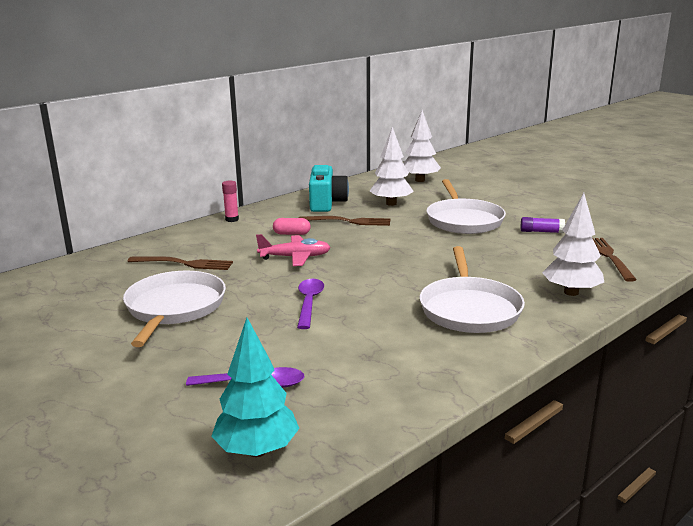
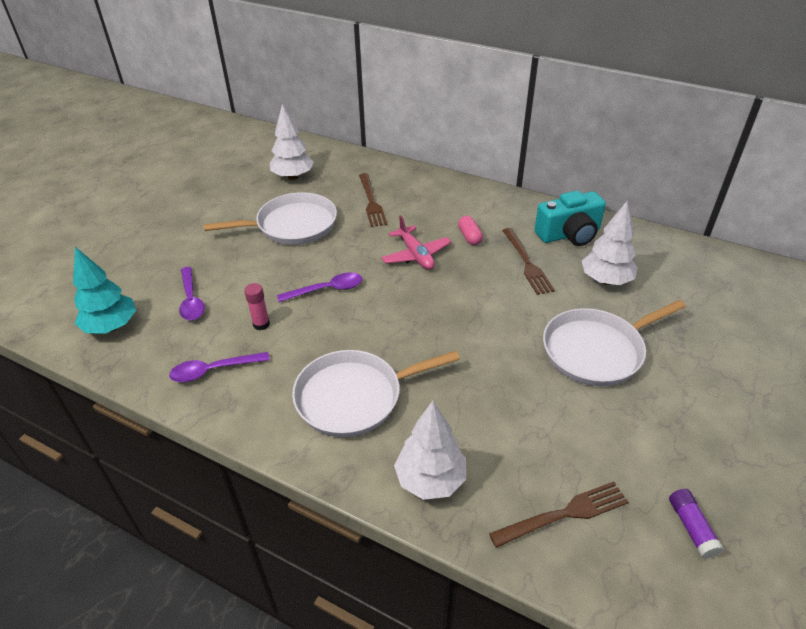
camera: 70 degrees right, 20 degrees up
(232, 219) = (480, 193): pink glue stick -> pink glue stick (261, 324)
(392, 377) = (214, 370): none -> purple spoon
(420, 180) = (711, 285): white tree -> white tree (293, 177)
(541, 231) = (610, 431): purple glue stick -> purple glue stick (691, 528)

